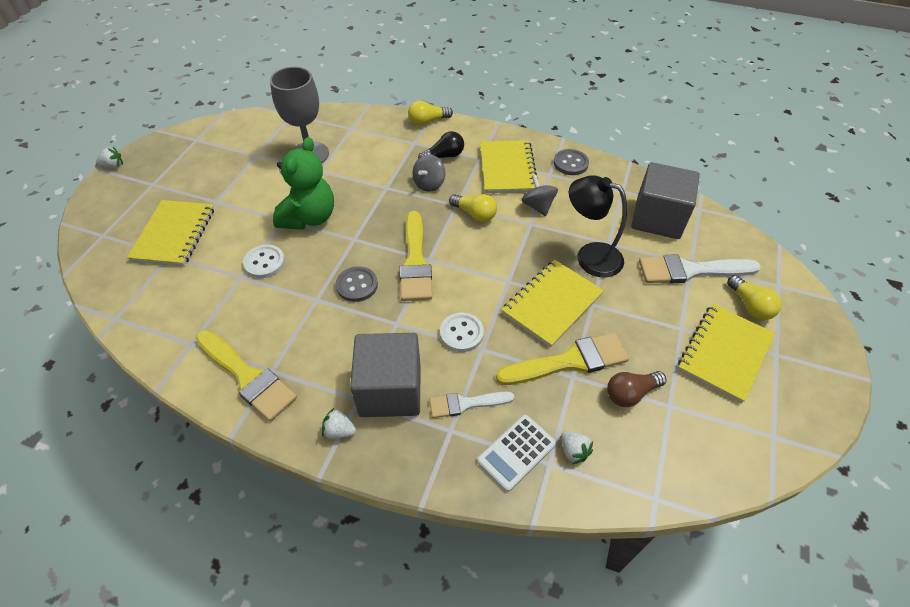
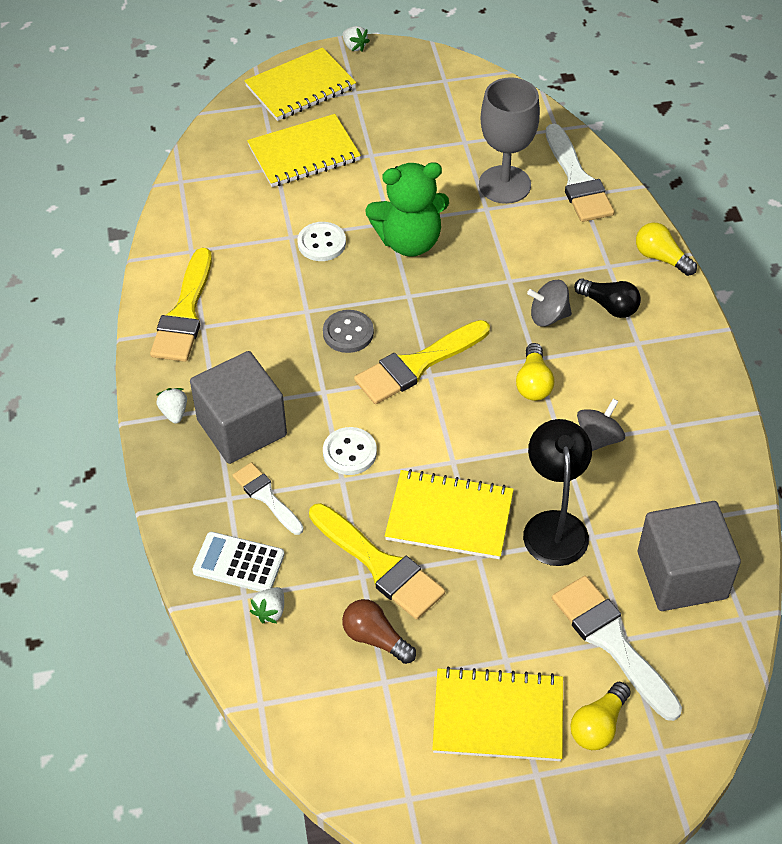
camera: 60 degrees right, 0 degrees up
(338, 124) = (577, 180): none -> white brush
(507, 168) = (642, 378): yellow notebook -> yellow notebook (300, 87)
(570, 163) = (710, 440): grey button -> none

